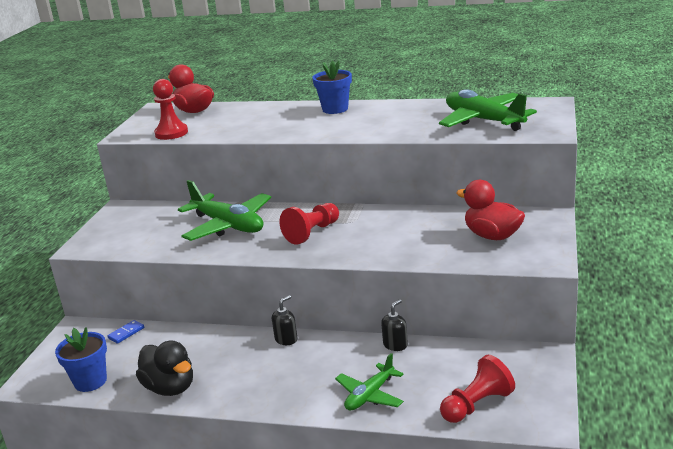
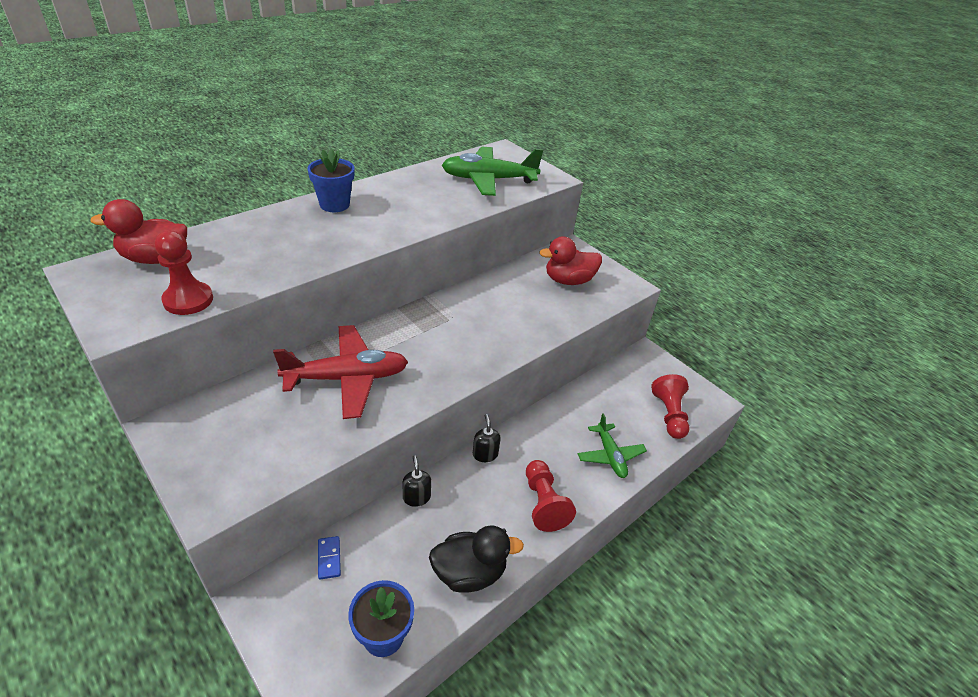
camera: 60 degrees left, 15 degrees up
(228, 225) = (347, 378): green plane -> red plane
(312, 233) = (440, 344): red pawn -> red pawn (543, 503)
(395, 345) = (562, 404): black soap dispenser -> black soap dispenser (416, 497)

